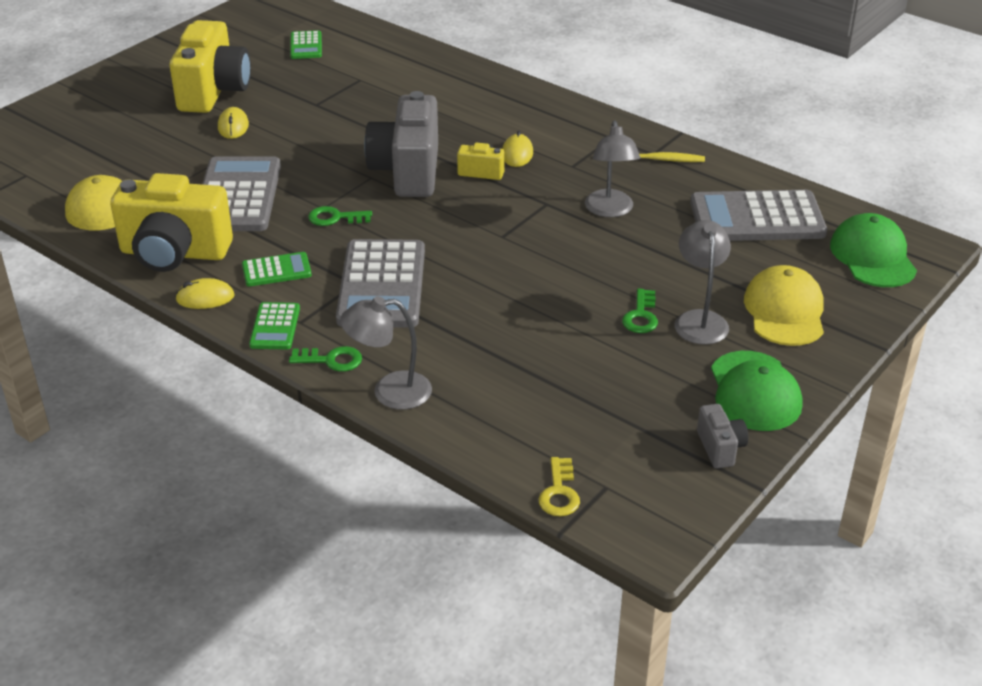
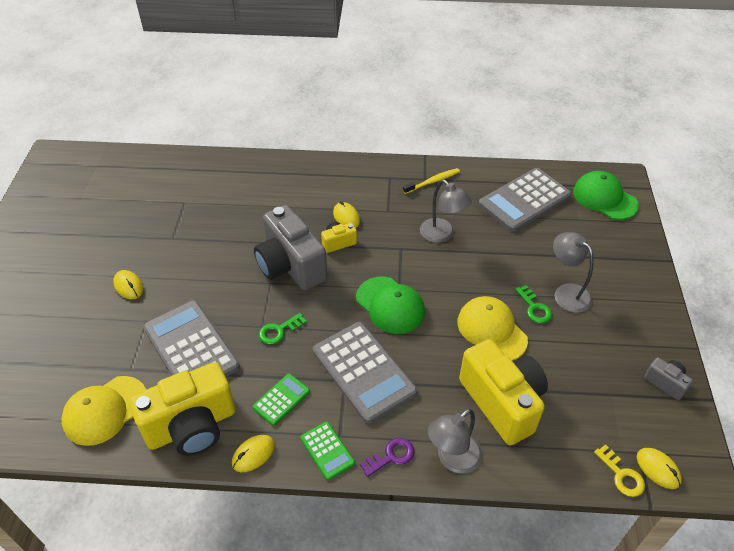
camera: 35 degrees left, 10 degrees up
(213, 91) = (83, 261): yellow camera -> yellow camera (502, 402)
(306, 46) = (117, 189): green calculator -> none
(331, 360) = (391, 456): green key -> purple key
(609, 509) = (658, 469): none -> yellow mouse
(754, 391) = (642, 330): green cap -> green cap (390, 305)
(784, 311) = (601, 261): yellow cap -> yellow cap (491, 330)

